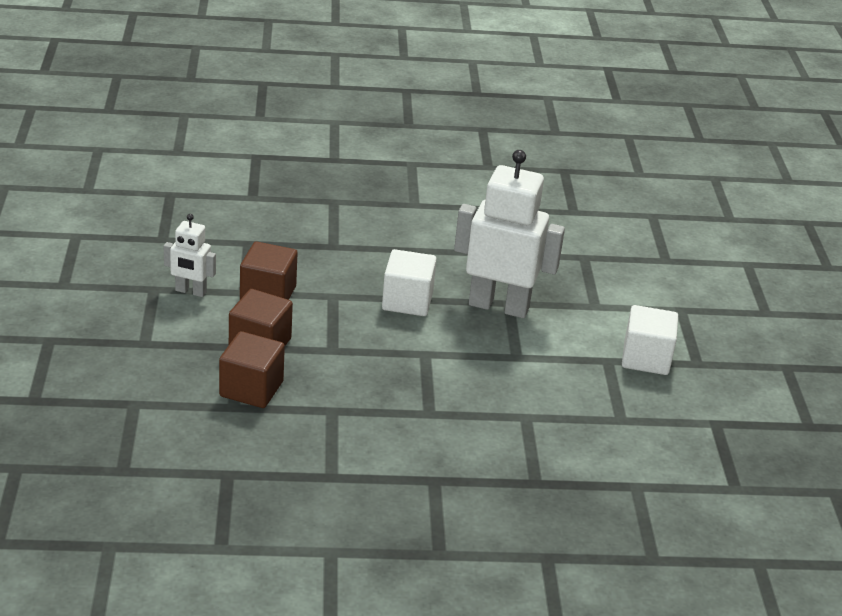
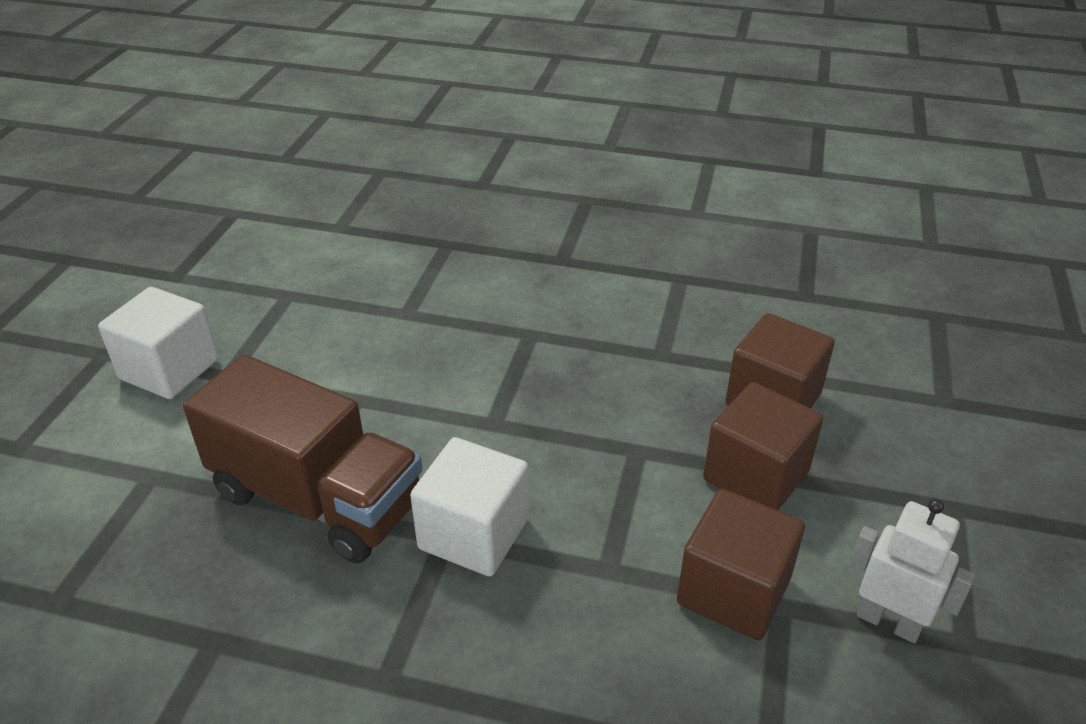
camera: 160 degrees left, 5 degrees up
(499, 306) = (317, 498): white robot -> brown truck

